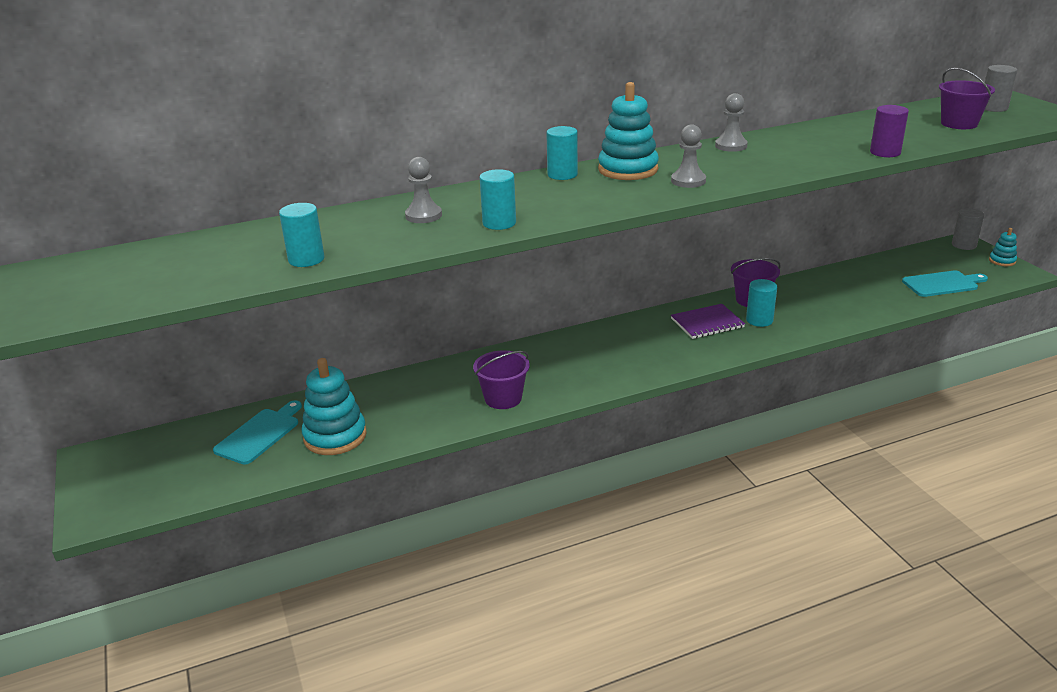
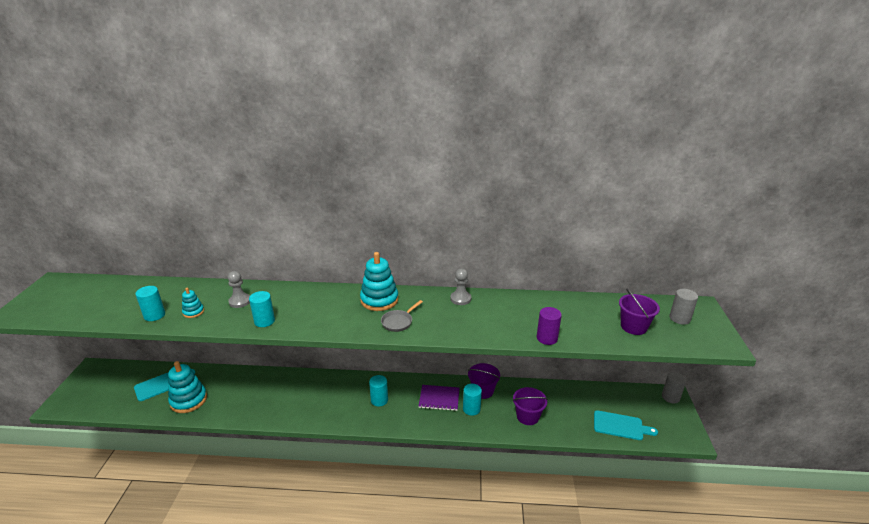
camera: 25 degrees right, 0 degrees up
(503, 398) = (283, 409): purple bucket -> purple bucket (527, 416)
(562, 175) = (342, 292): turquoise cylinder -> turquoise cylinder (379, 400)
(688, 181) = (398, 322): grey pawn -> grey pan
(1002, 261) = (685, 422): turquoise stacking toy -> turquoise stacking toy (193, 312)

